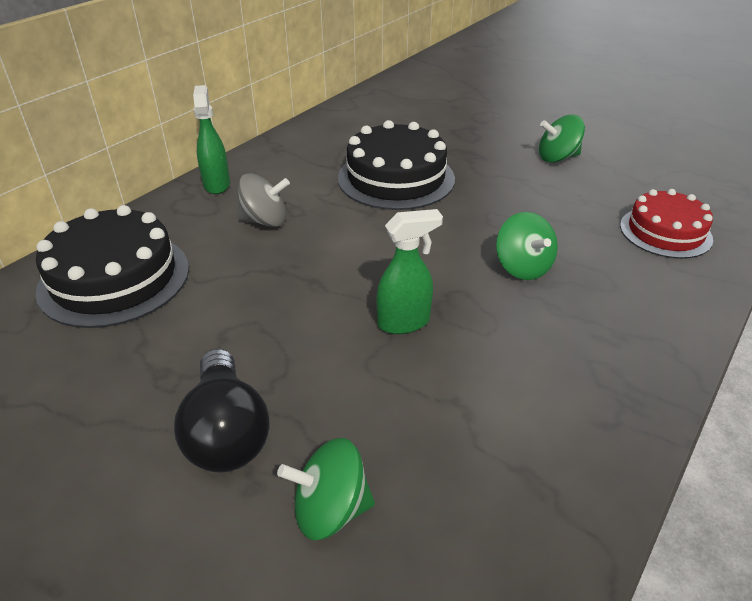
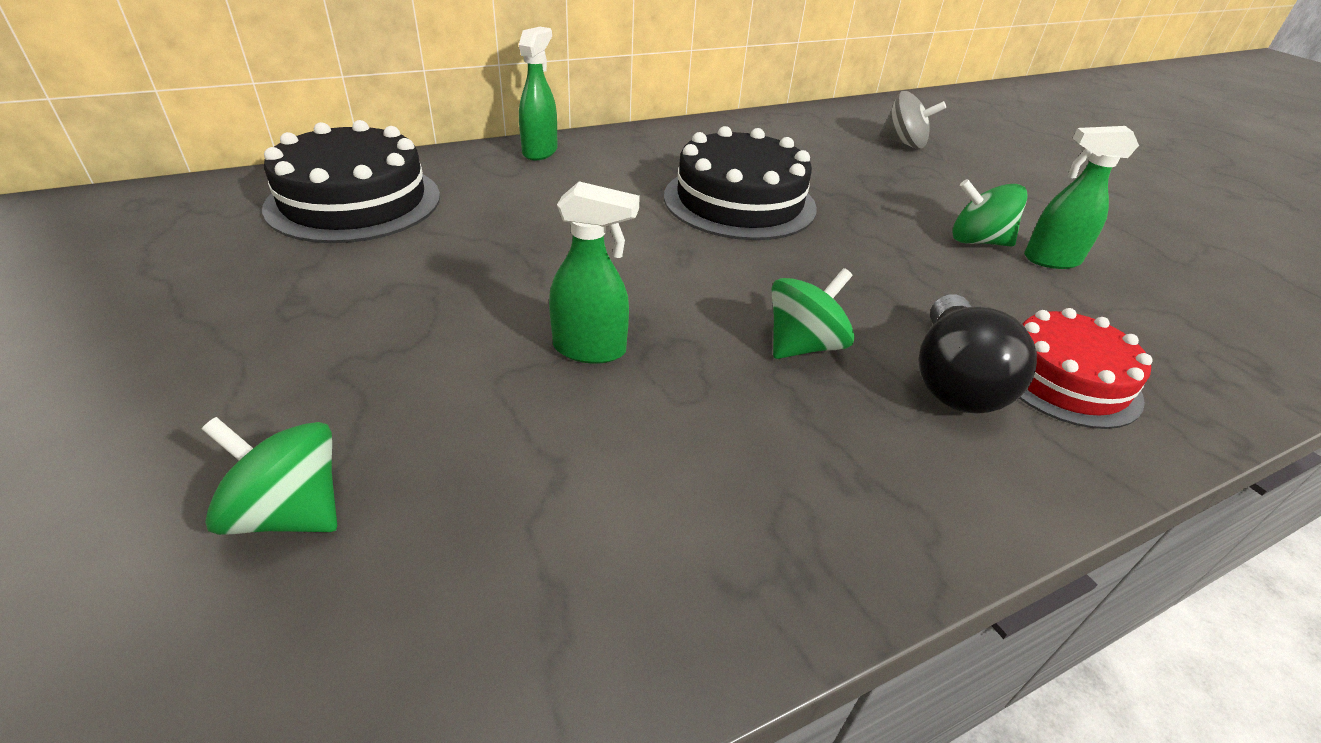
camera: 25 degrees right, 0 degrees up
(226, 431) = (287, 380): black light bulb -> black light bulb (953, 379)
(265, 221) = (550, 198): grey spinning top -> grey spinning top (904, 143)
(522, 267) = (803, 345): green spinning top -> green spinning top turned 135 degrees counterclockwise
(604, 157) = (1050, 260): none -> green spray bottle

